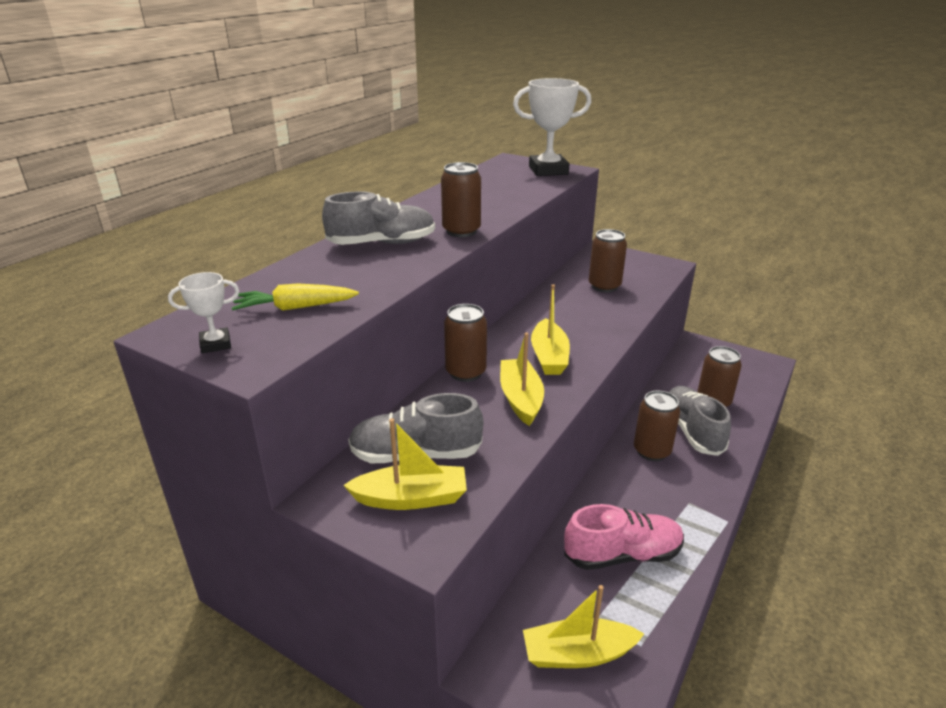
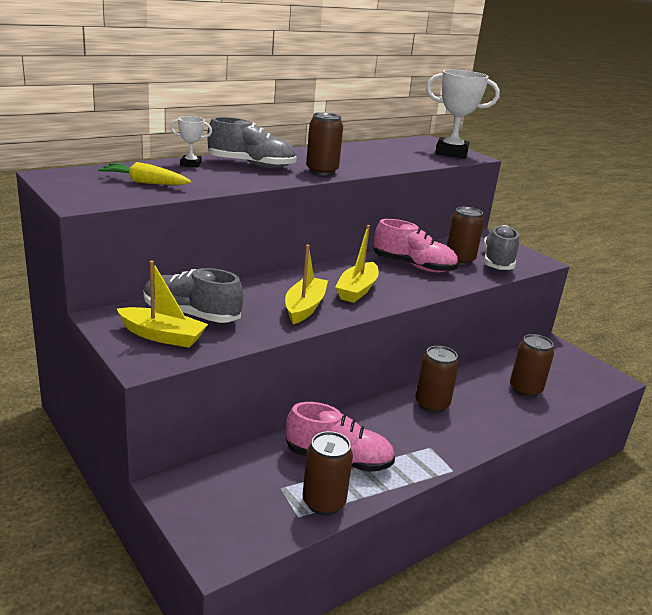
camera: 20 degrees right, 5 degrees down
(215, 344) = (72, 187): white trophy -> white trophy (190, 164)
(465, 372) = (279, 281): brown can -> brown can (323, 502)
(572, 308) = (413, 266): none -> pink shoe
(578, 654) = (244, 502): yellow boat -> none
(692, 431) = (483, 403): grey shoe -> grey shoe (498, 261)

